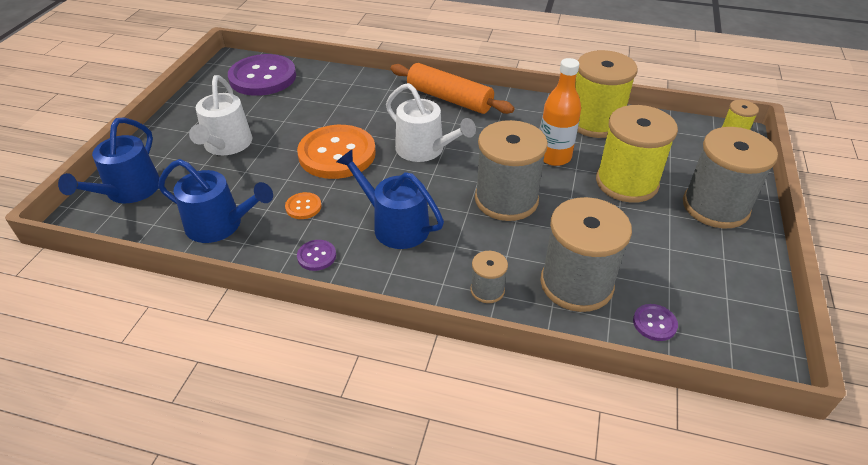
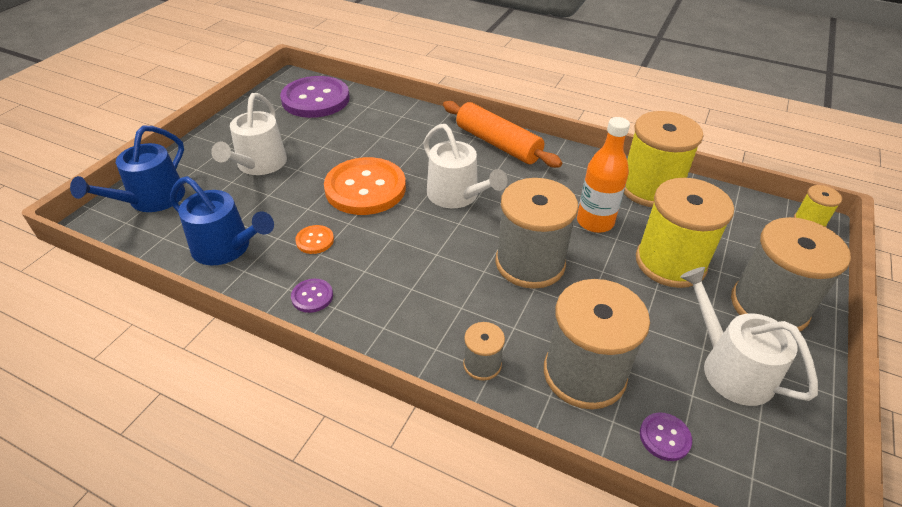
camera: 10 degrees right, 0 degrees up
(395, 225) = (403, 275): blue watering can -> none
(695, 260) = (730, 368): none -> white watering can

